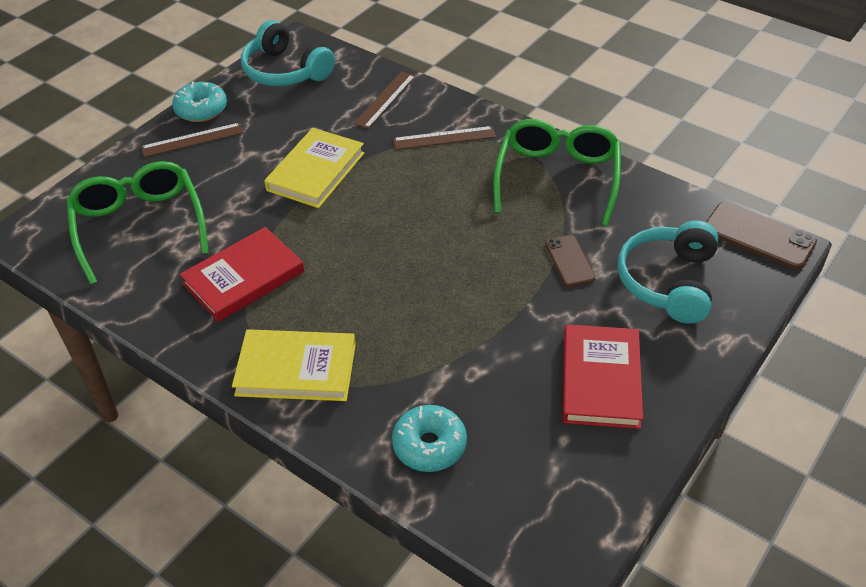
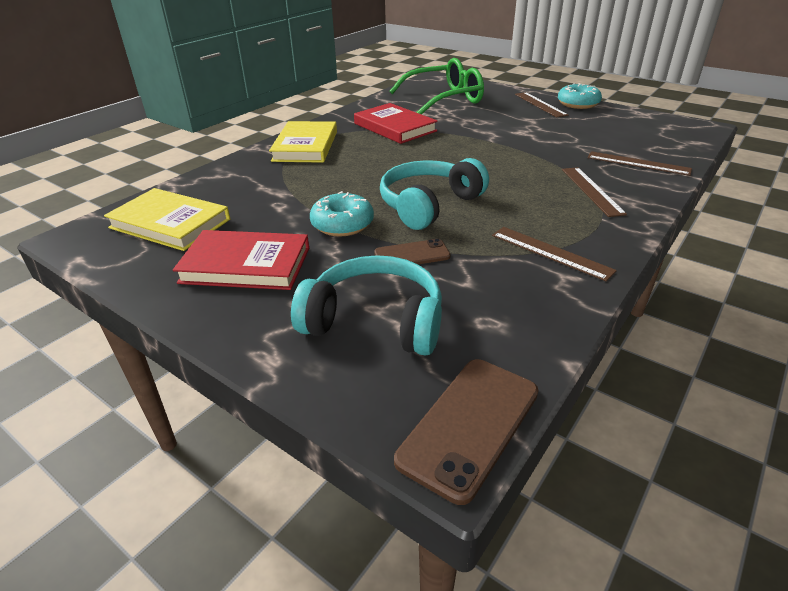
camera: 90 degrees right, 10 degrees down
(285, 71) = (651, 125): turquoise headphones -> turquoise headphones (429, 205)
(316, 171) = (518, 142): yellow book -> yellow book (170, 223)
(429, 445) = (216, 189): turquoise donut -> turquoise donut (342, 224)
(557, 178) = (550, 252): green glasses -> brown ruler

